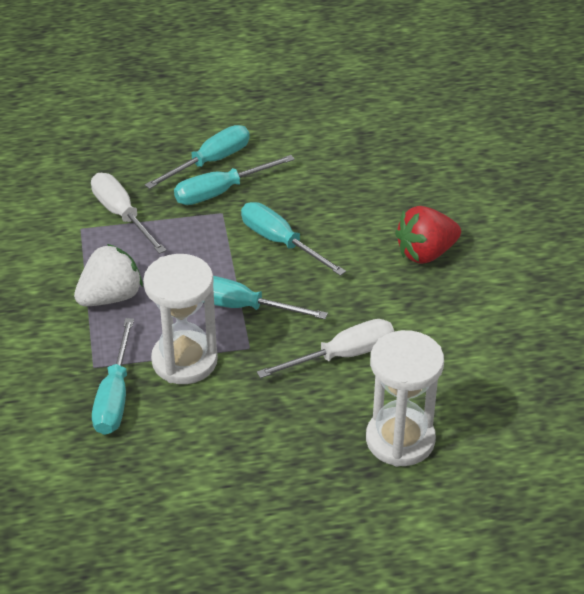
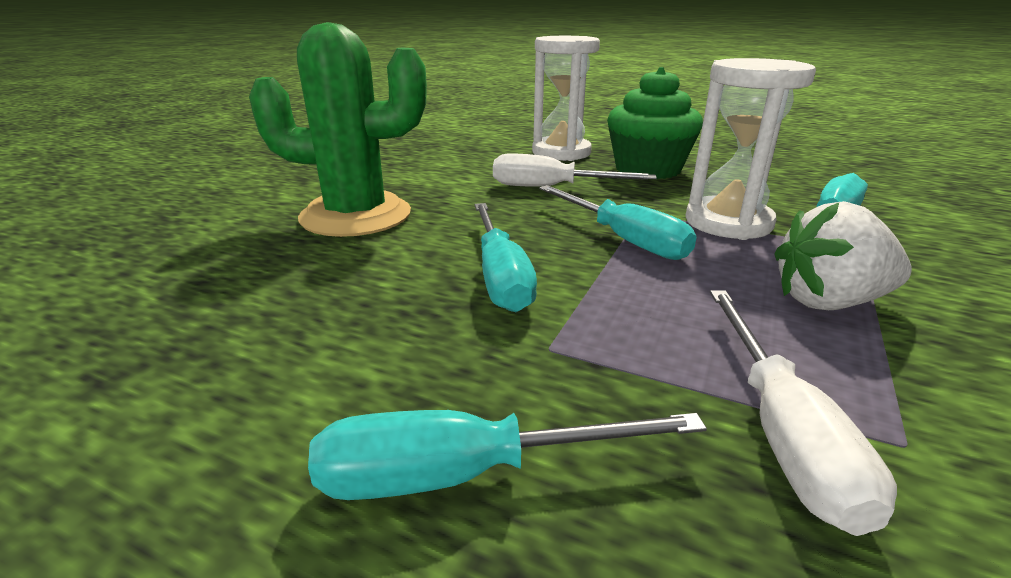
camera: 145 degrees left, 15 degrees down
(220, 191) = (514, 386): turquoise screwdriver -> none
(291, 437) = (647, 169): none -> green cupcake
(425, 253) = (356, 216): red strawberry -> green cactus

